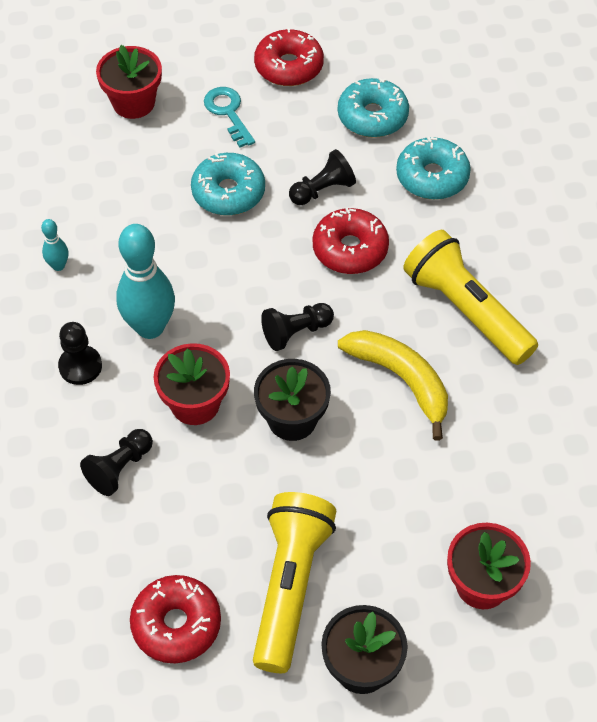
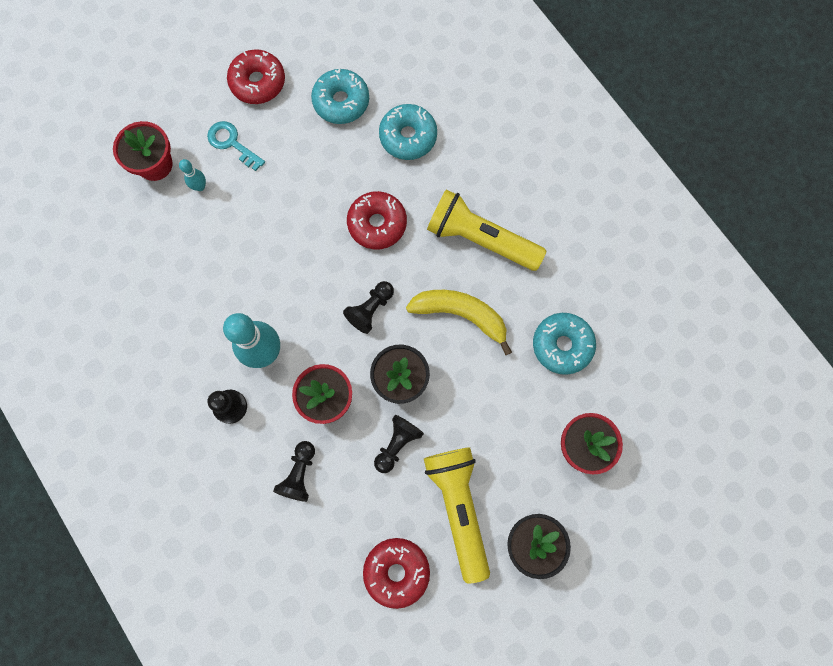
camera: 25 degrees left, 20 degrees up
(58, 266) = (171, 331): turquoise bowling pin -> turquoise bowling pin (200, 186)
(228, 192) = (266, 213): turquoise donut -> turquoise donut (562, 345)
(322, 190) = (334, 182): black pawn -> black pawn (397, 444)

